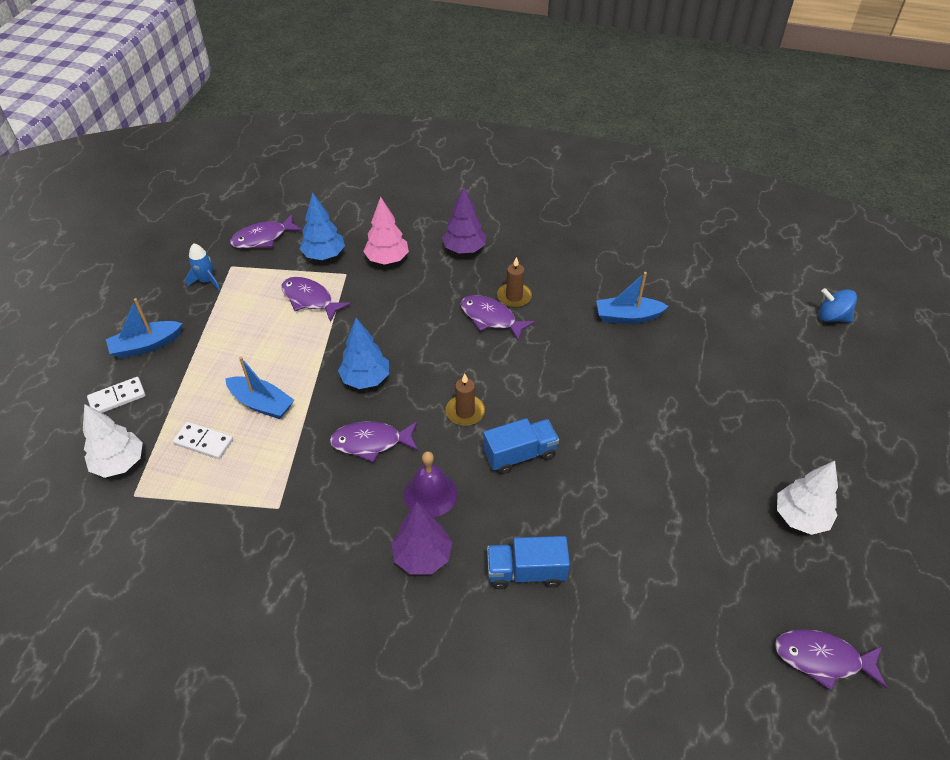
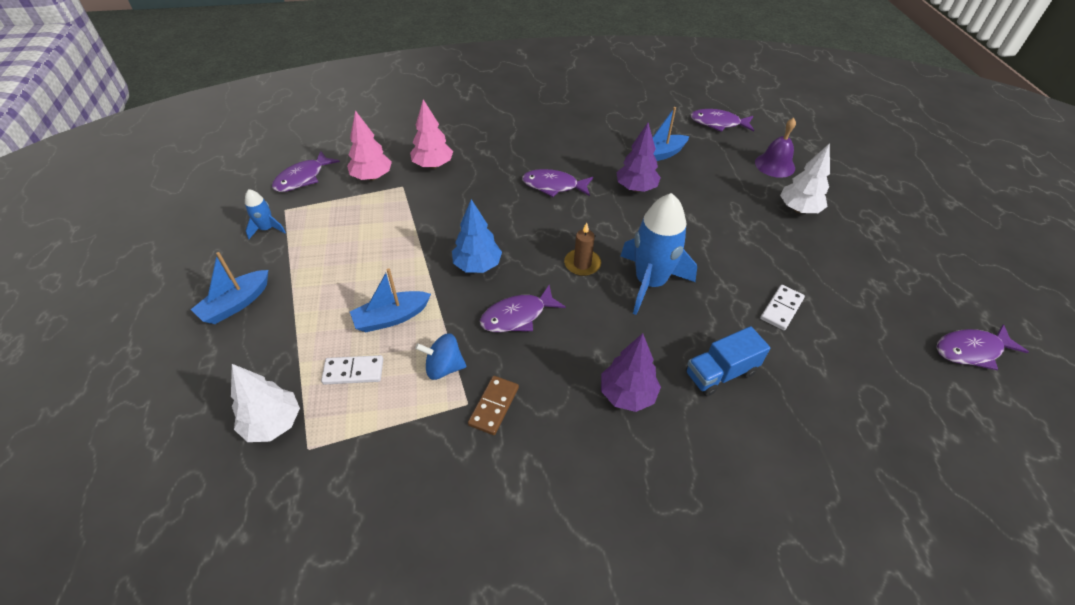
camera: 25 degrees left, 0 degrees up
(117, 397) = (232, 362): white domino -> white domino (781, 309)
(261, 404) = (391, 317): blue boat -> blue boat turned 150 degrees clockwise
(299, 519) = (494, 406): none -> brown domino
(310, 299) = (382, 216): purple fish -> purple fish (718, 123)
(324, 255) = (372, 177): blue tree -> pink tree
(430, 494) = (598, 340): purple bell -> purple bell (775, 165)
(464, 249) = (495, 140): purple tree -> purple tree (636, 188)
(514, 297) = (561, 164): brown candle -> none
(520, 455) = (650, 282): blue truck -> blue rocket
(800, 517) = (881, 256): white tree -> white tree (798, 209)
(832, 317) = (799, 116): blue spinning top -> blue spinning top (444, 367)

